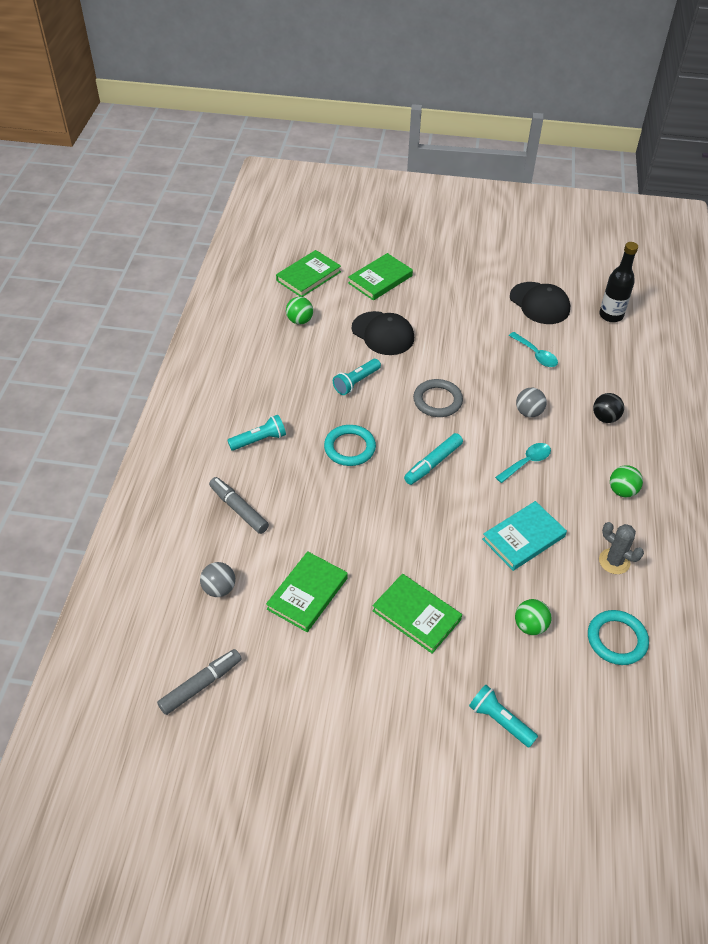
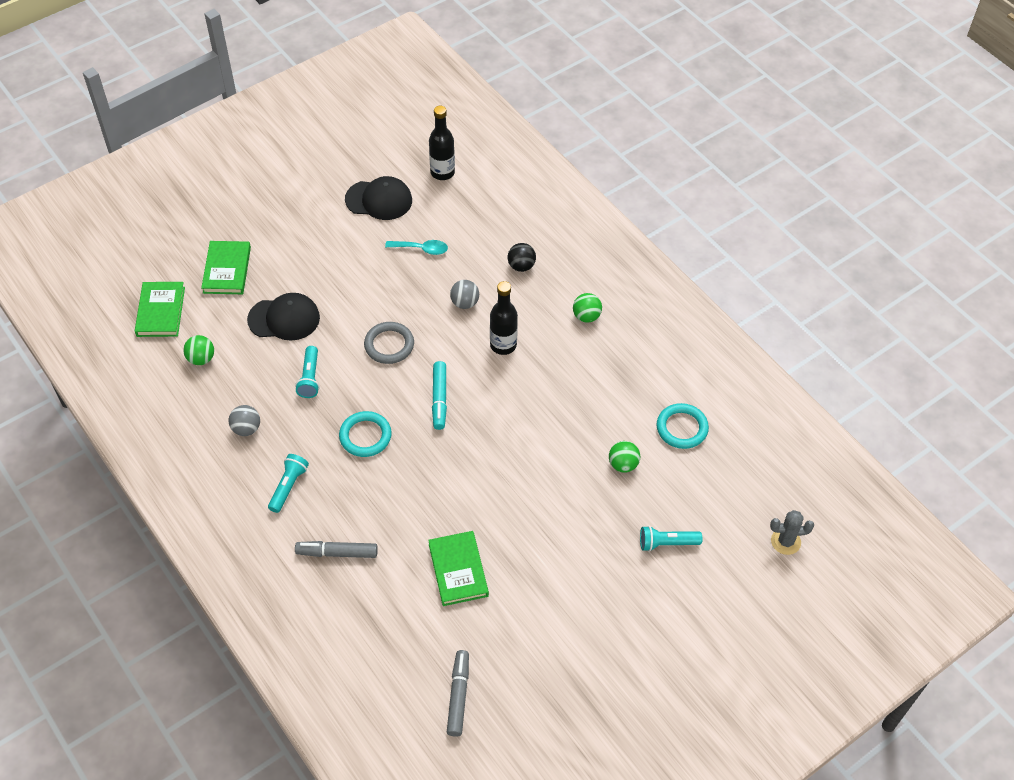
camera: 45 degrees left, 5 degrees up
(219, 588) = (392, 622): grey ball -> grey ball (246, 429)
(416, 615) = (546, 520): green book -> none
(523, 538) = (558, 405): turquoise book -> none
(526, 462) = (503, 345): turquoise spoon -> black bottle
(614, 561) = (630, 374): grey cactus -> grey cactus (785, 541)

